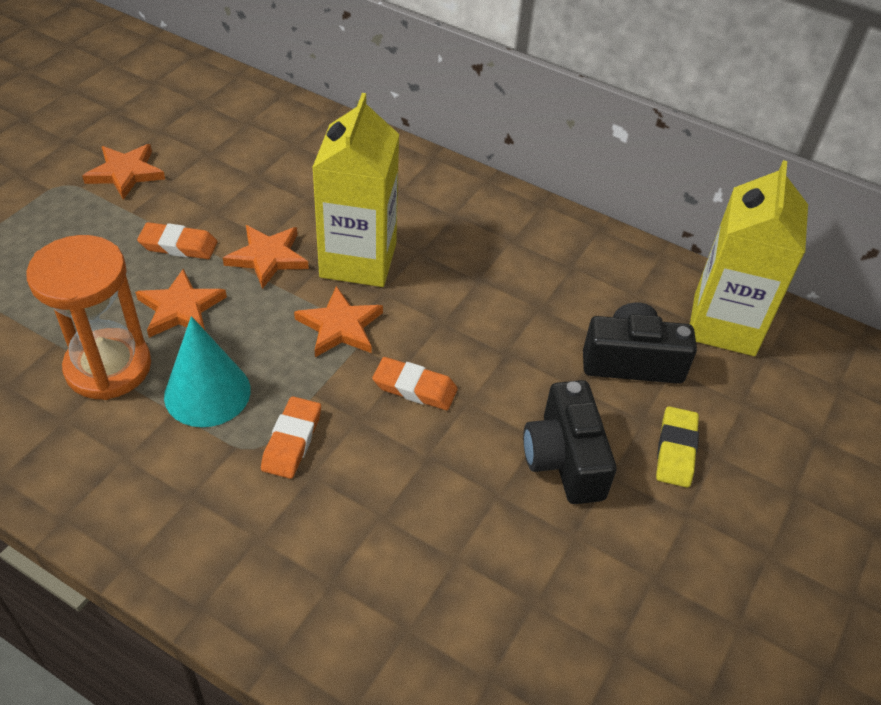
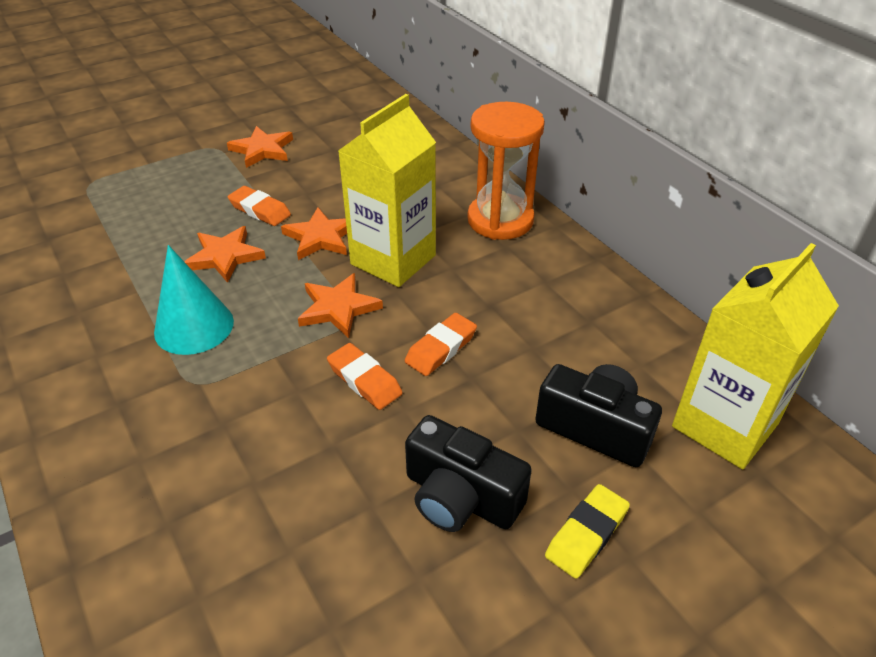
camera: 30 degrees right, 5 degrees down
(108, 367) = (139, 284): orange hourglass -> orange hourglass (500, 220)
(292, 441) = (228, 388): orange eraser -> orange eraser (441, 348)
(564, 459) = (460, 497): black camera -> black camera turned 75 degrees counterclockwise

